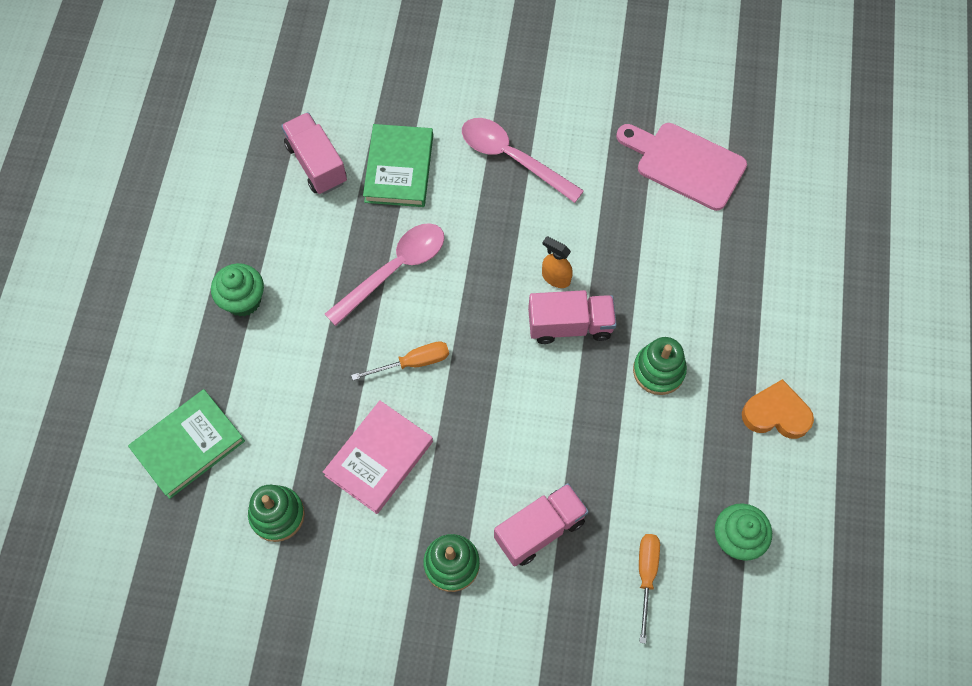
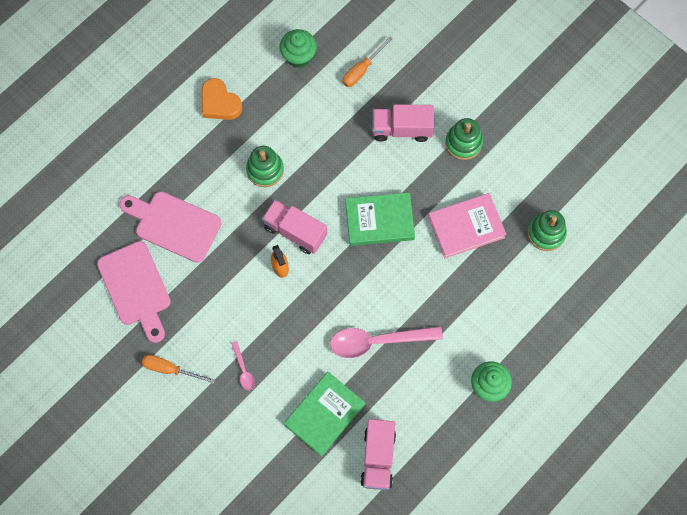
camera: 145 degrees left, 5 degrees up
(188, 445) = (576, 310): green book -> green book (379, 221)
(413, 363) = (407, 271): orange screwdriver -> orange screwdriver (170, 369)
(512, 158) = (243, 370): pink spoon -> pink spoon, size x0.47
(703, 248) = (174, 225): none -> pink cutting board

